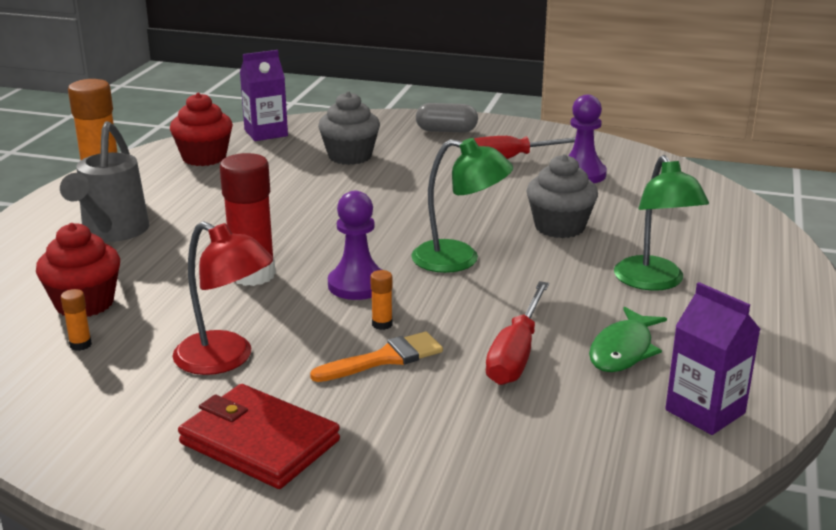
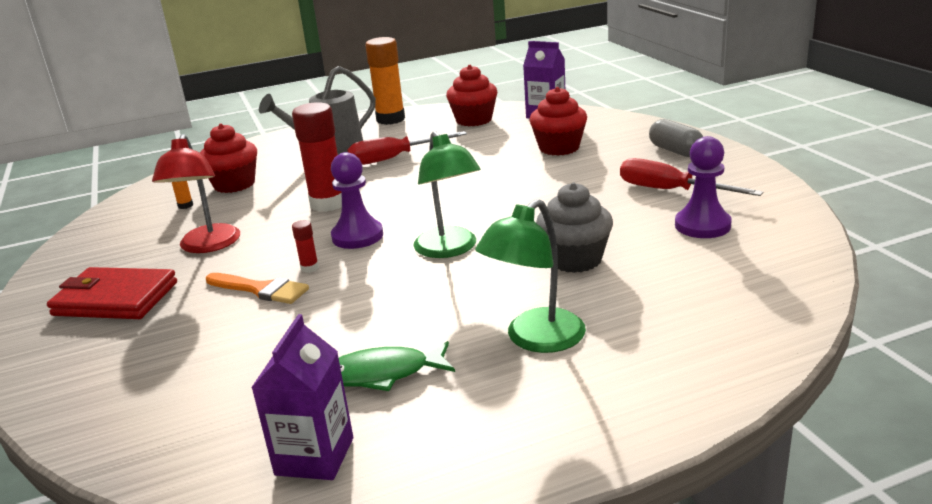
camera: 55 degrees right, 0 degrees up
(259, 442) = (115, 299): red wallet -> red wallet turned 75 degrees counterclockwise
(350, 156) = (559, 148): grey cupcake -> red cupcake
(382, 324) = (309, 268): orange glue stick -> red glue stick
(516, 354) = (322, 332): red screwdriver -> red screwdriver (394, 158)

